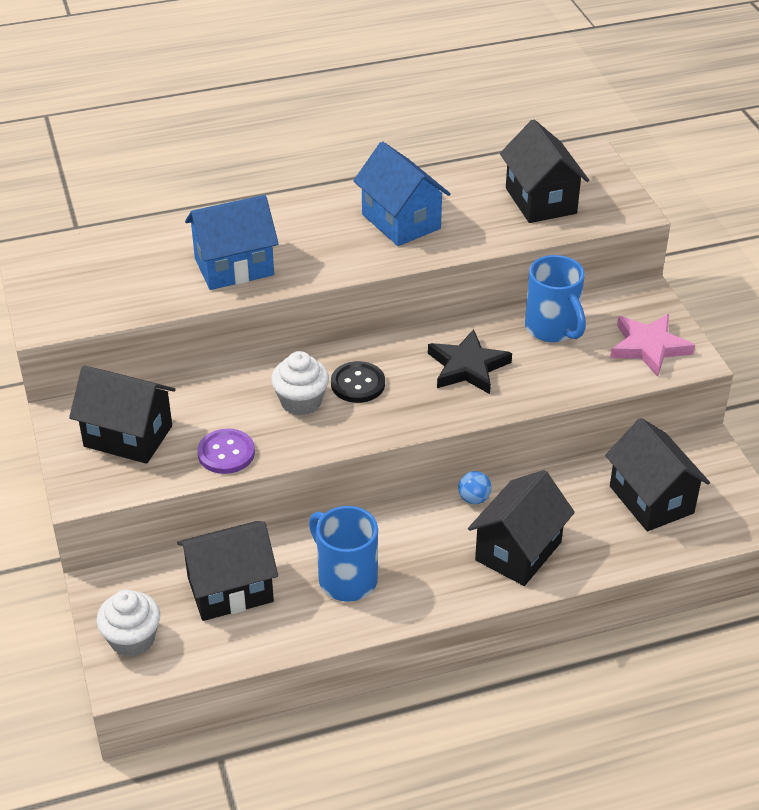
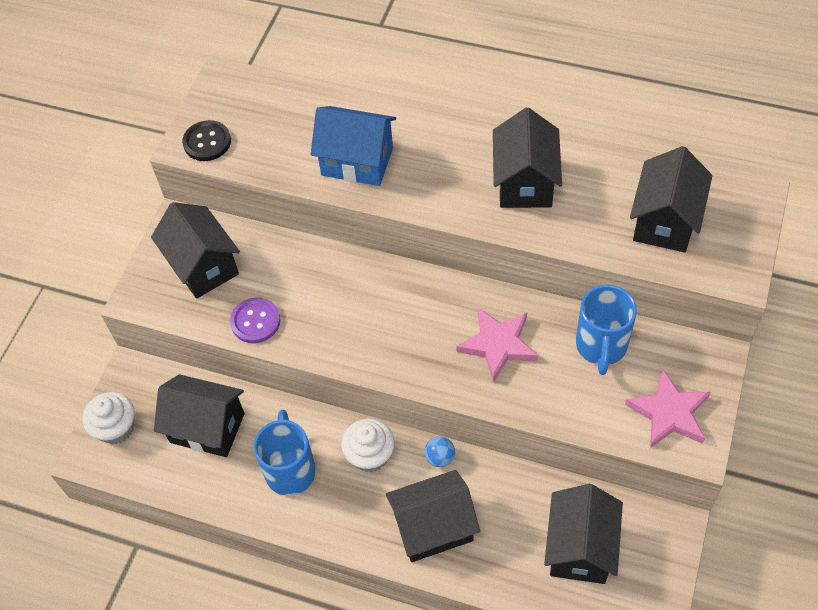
camera: 40 degrees right, 15 degrees up
(301, 402) = (345, 305): white cupcake -> white cupcake (370, 455)
(358, 384) = (400, 312): black button -> black button (207, 142)
(401, 221) = (525, 182): blue house -> black house
(467, 367) = (498, 345): black star -> pink star

